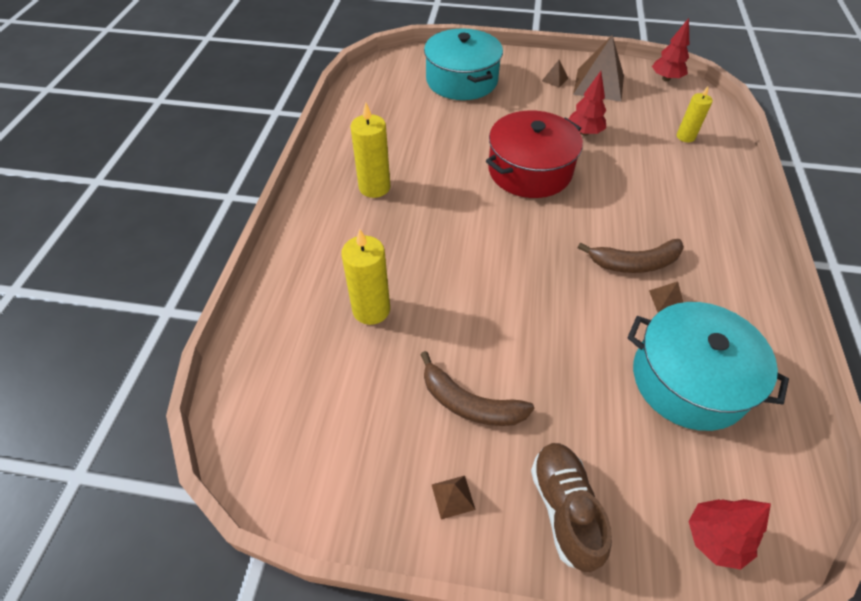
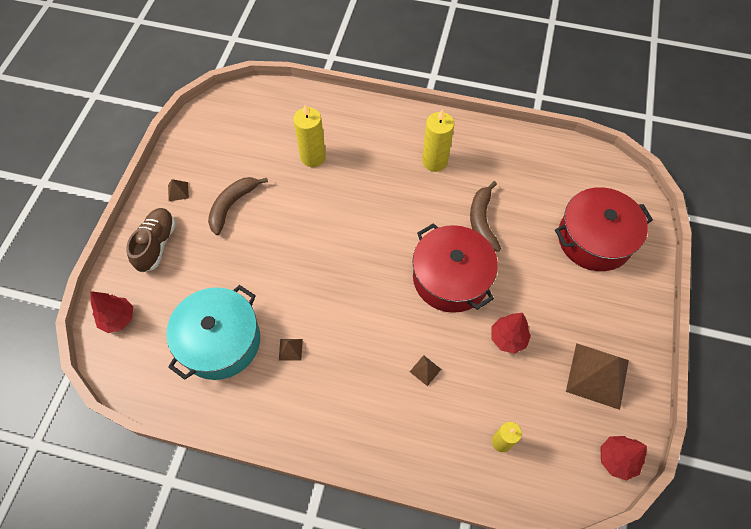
camera: 95 degrees right, 10 degrees up
(462, 80) = (594, 239): turquoise pot -> red pot
(555, 79) = (604, 330): brown pyramid -> brown pyramid (425, 370)
(564, 509) = (156, 244): brown shoe -> brown shoe turned 75 degrees counterclockwise
(634, 263) = (331, 336): brown banana -> brown banana (482, 221)

